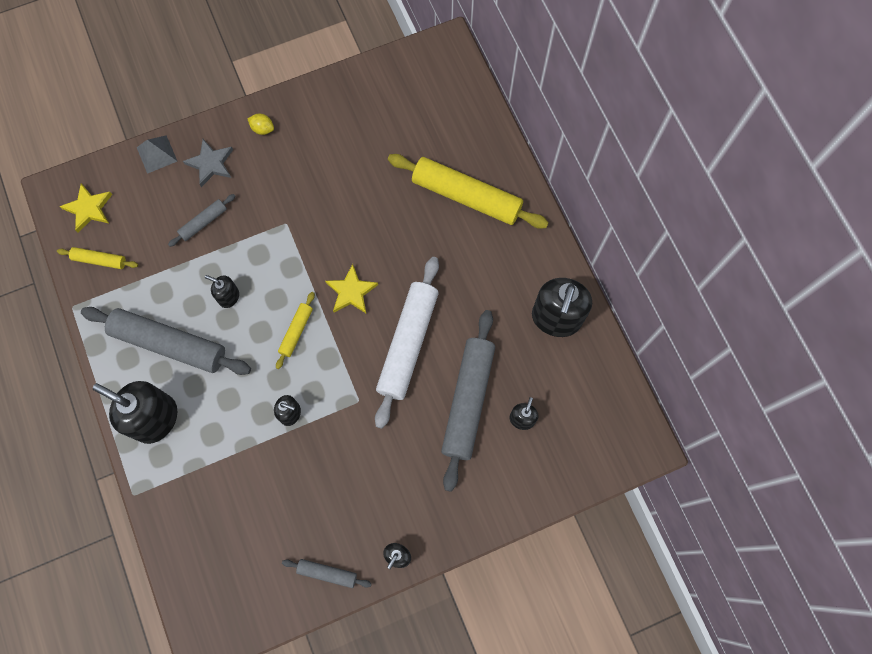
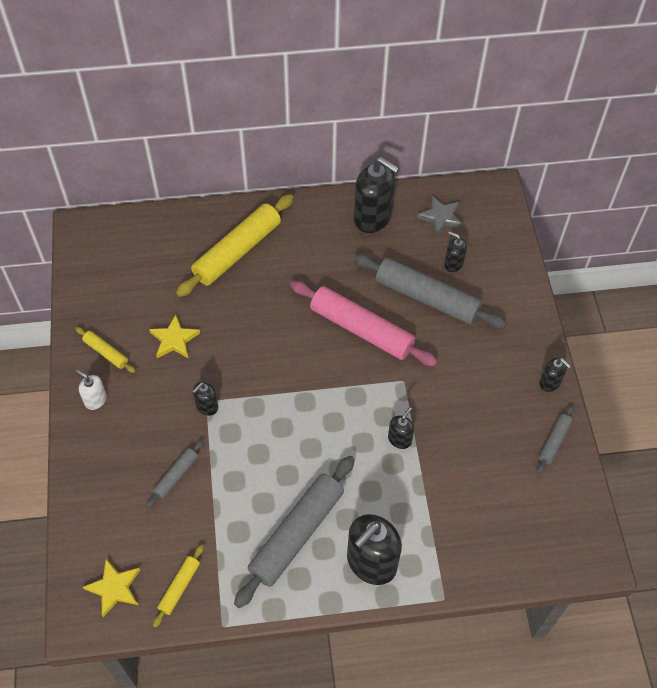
camera: 75 degrees left, 15 degrees down
(157, 154) = (79, 506): grey pyramid -> none
(203, 222) = (176, 476): grey rolling pin -> grey rolling pin turned 60 degrees clockwise
(211, 164) = (113, 456): grey star -> grey star (441, 217)
(228, 297) = (265, 468): black soap dispenser -> black soap dispenser (207, 406)
(262, 129) = (95, 400): yellow lemon -> white soap dispenser
(296, 331) = (321, 416): yellow rolling pin -> yellow rolling pin (106, 352)
(351, 292) = (296, 362): yellow star -> yellow star (174, 340)
(407, 344) = (361, 330): white rolling pin -> pink rolling pin

